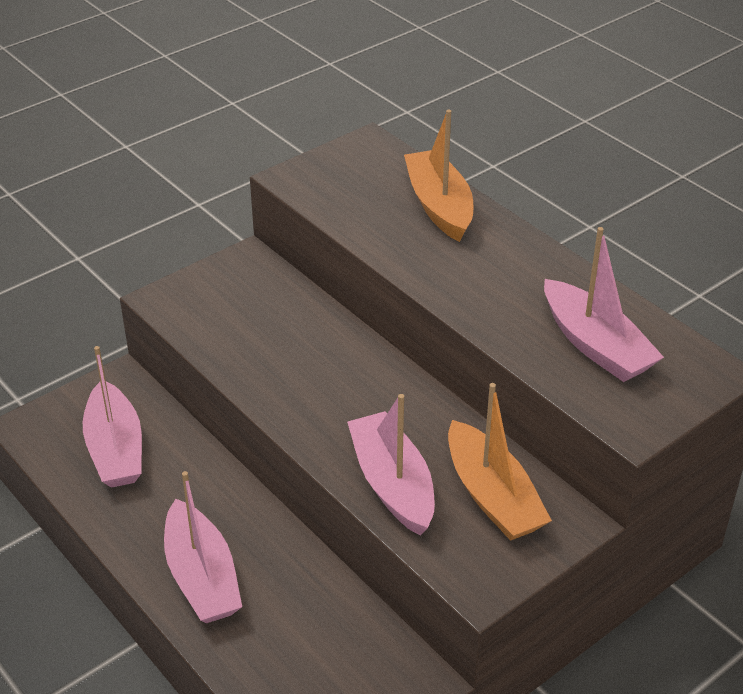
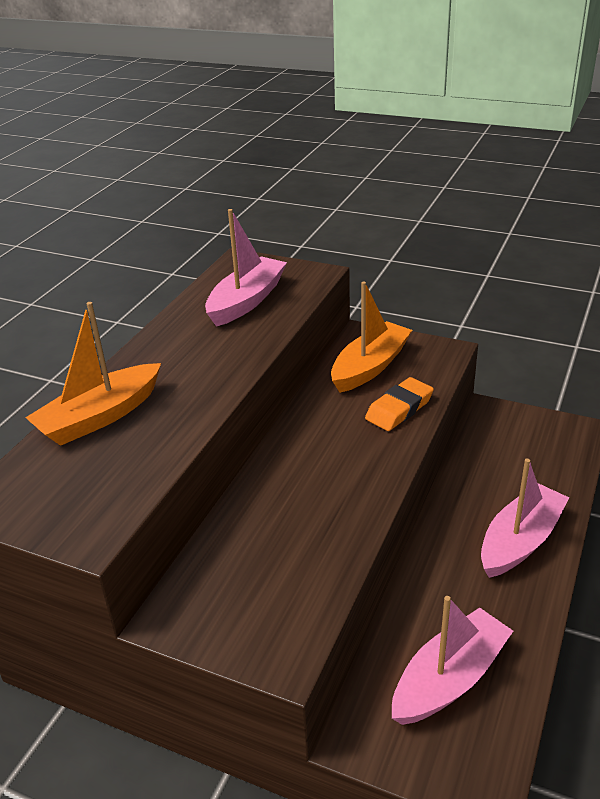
camera: 115 degrees left, 5 degrees down
(392, 484) = (399, 409): pink boat -> orange eraser

